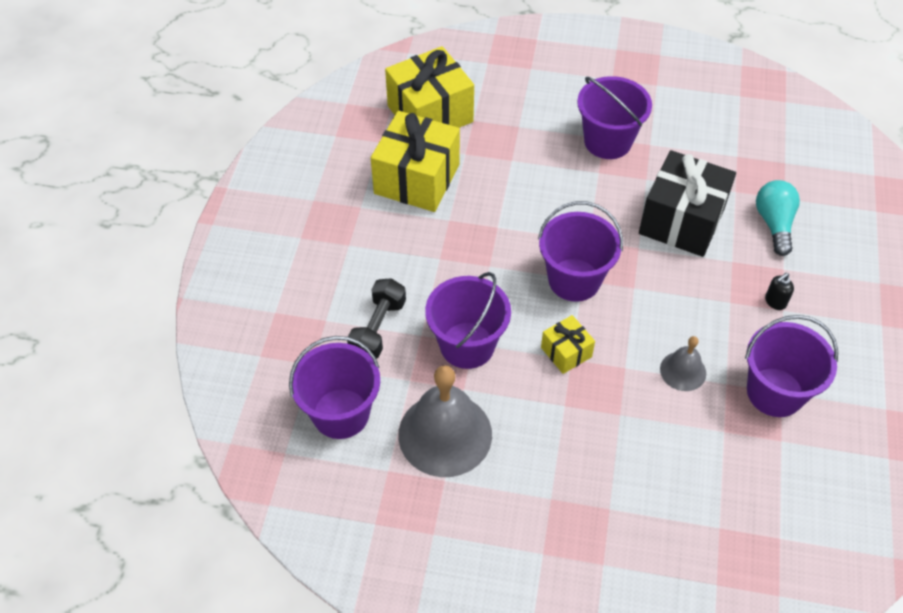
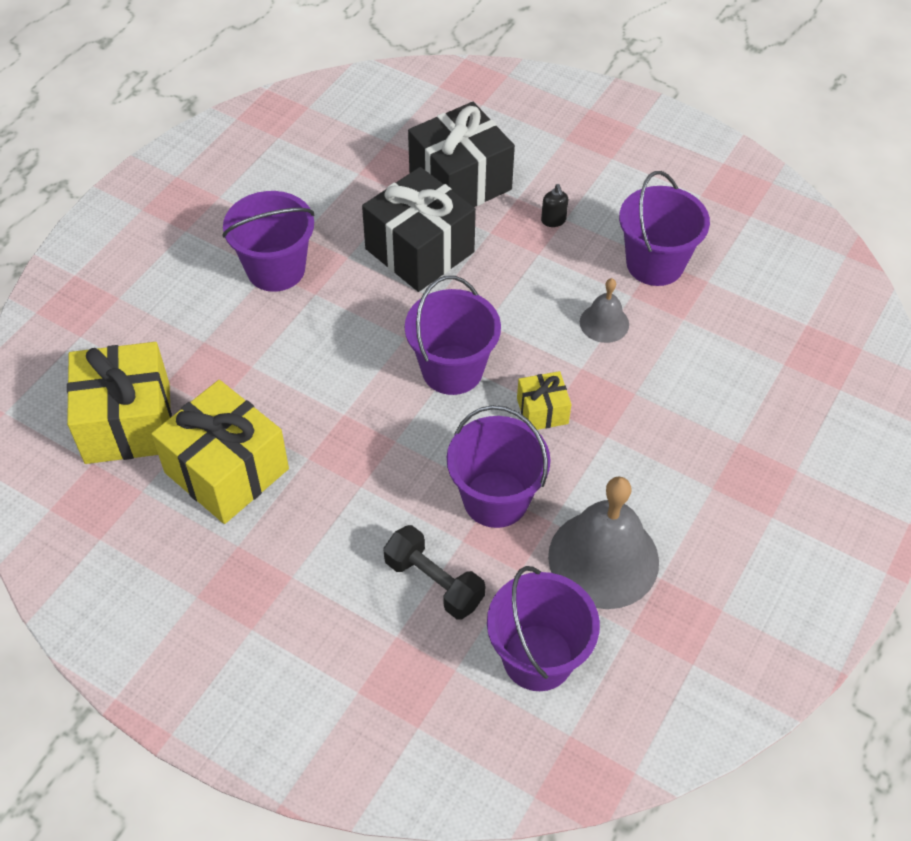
camera: 70 degrees left, 0 degrees up
(774, 224) = (460, 182): turquoise light bulb -> black gift

